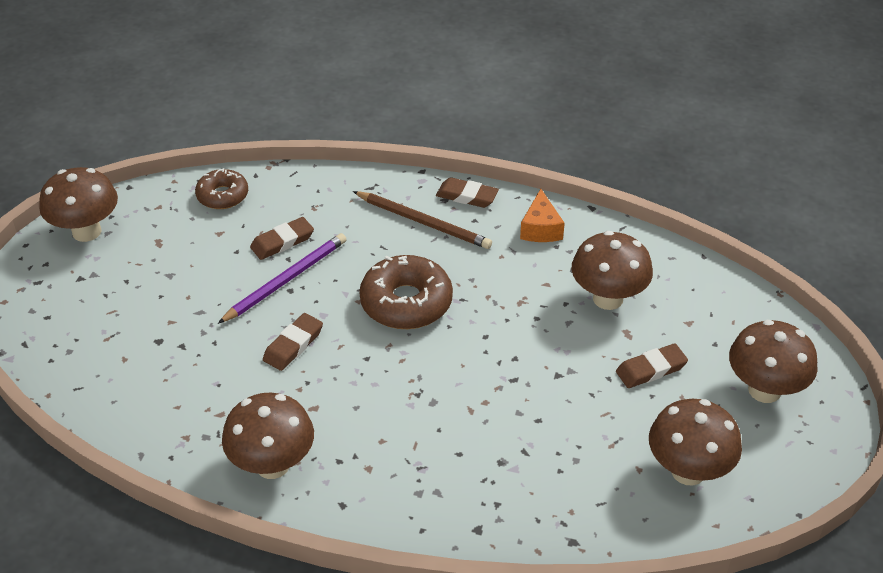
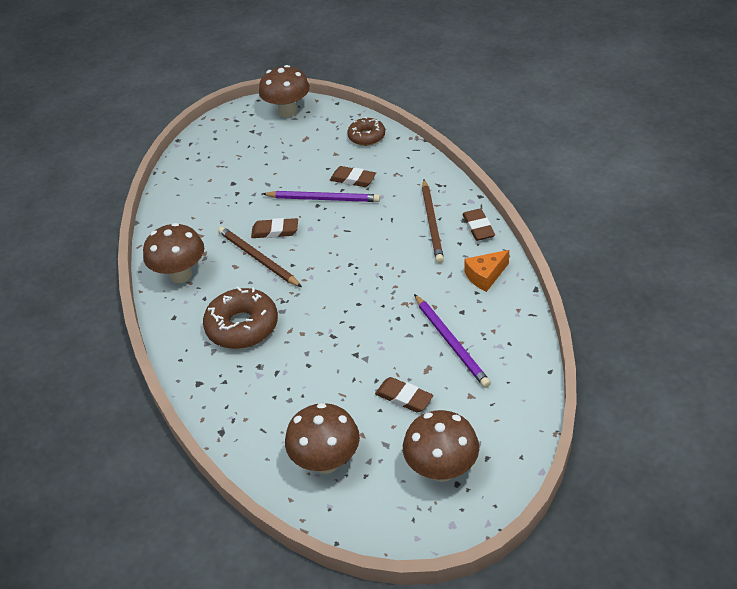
camera: 60 degrees right, 0 degrees up
(324, 381) = (258, 258): none -> brown pencil
(406, 302) = (353, 255): brown donut -> brown donut (242, 326)
(608, 298) = (451, 342): brown mushroom -> purple pencil

